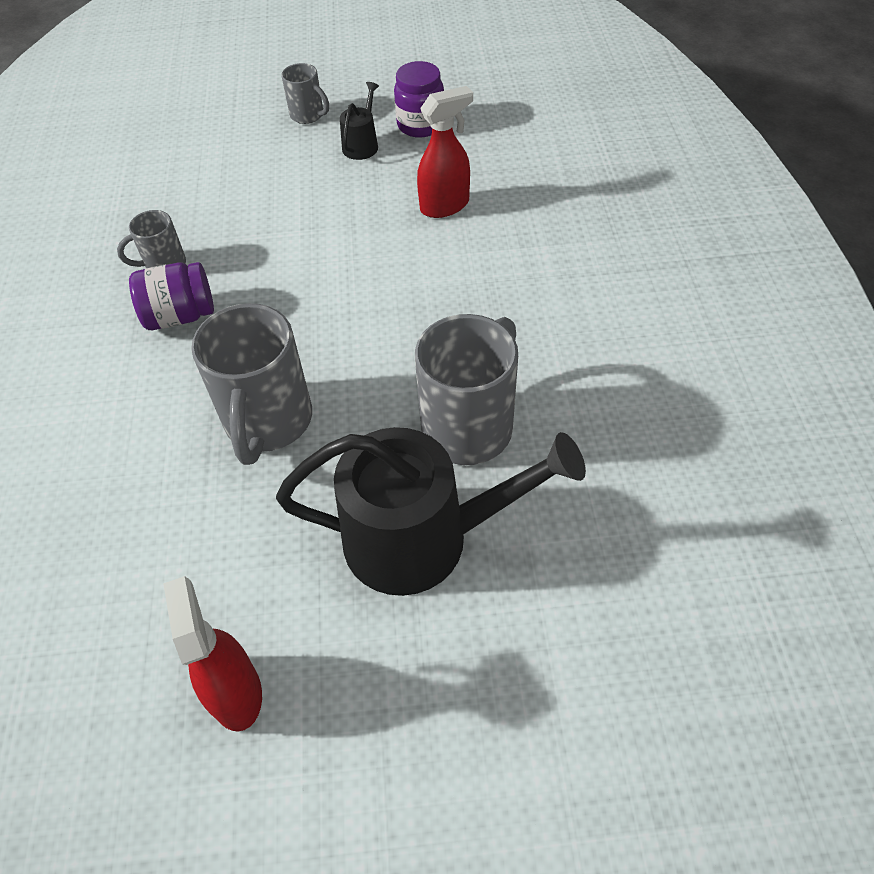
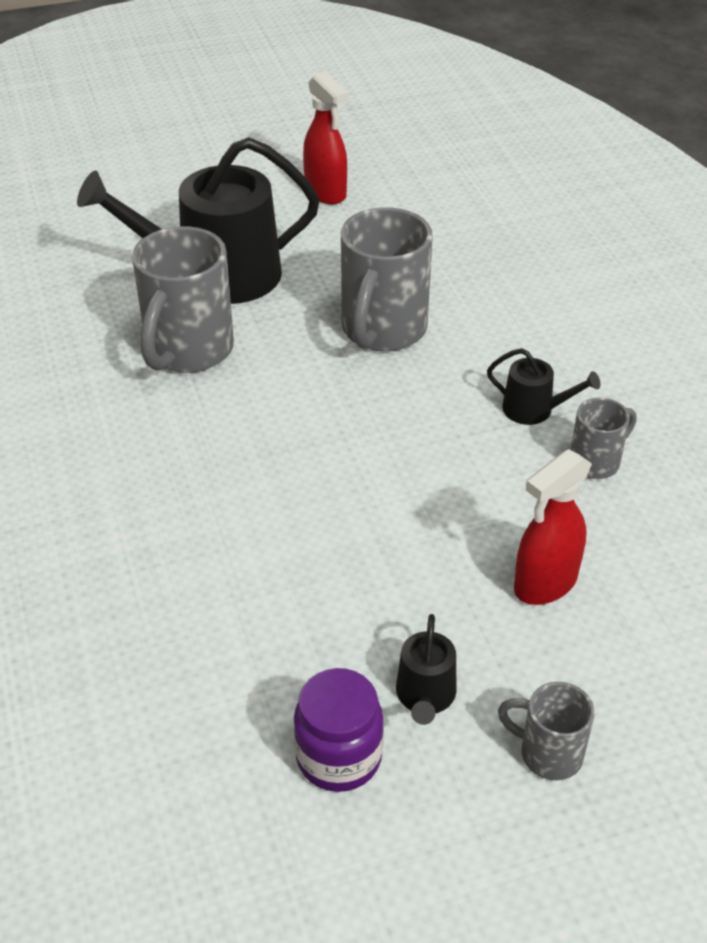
camera: 165 degrees right, 10 degrees down
(180, 316) = (534, 410): purple jar -> black watering can
(268, 423) = (382, 331): grey mug -> grey mug turned 150 degrees counterclockwise
(445, 206) = (261, 595): red spray bottle -> red spray bottle (544, 584)

